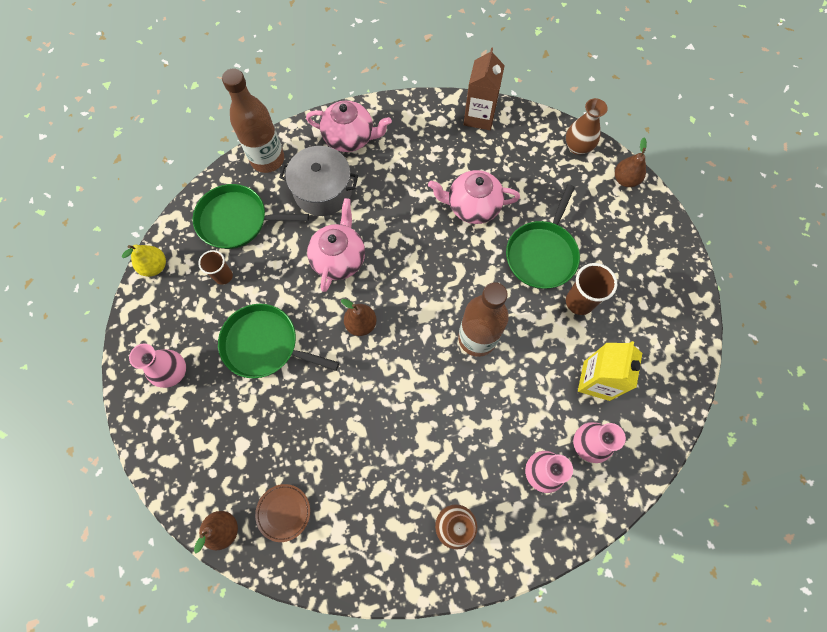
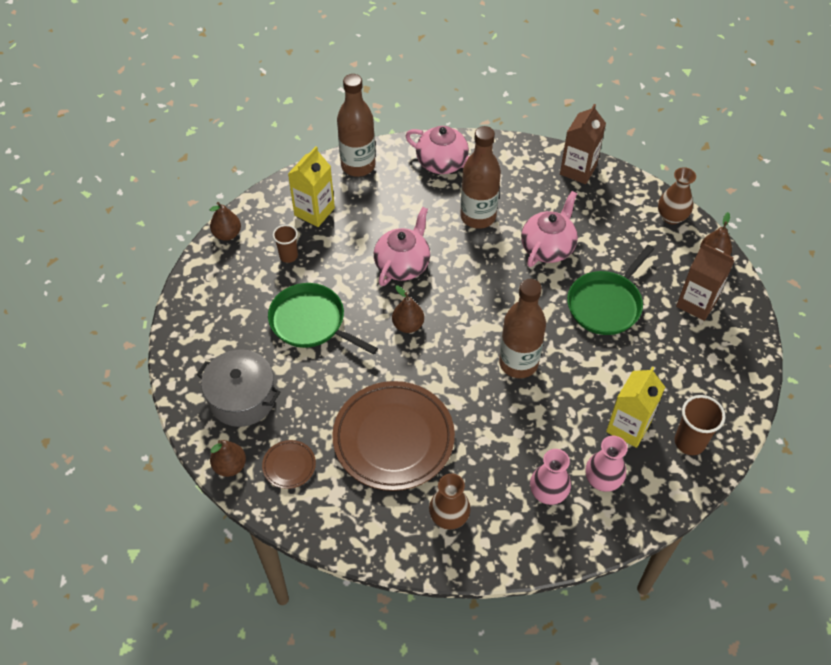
camera: 15 degrees right, 15 degrees down
(155, 266) = (227, 234): yellow pear -> brown pear
(173, 372) = (220, 326): pink vase -> none
(237, 220) = (314, 211): green pan -> yellow carton
(323, 191) = (403, 203): grey pot -> grey pot (242, 398)
(379, 453) = (393, 438): none -> brown plate
(398, 188) = (478, 216): none -> brown bottle
(472, 206) = (548, 247): pink teapot -> pink teapot turned 105 degrees clockwise
(579, 302) = (631, 354): brown cup -> brown cup (689, 442)
(624, 232) = (696, 303): none -> brown carton

